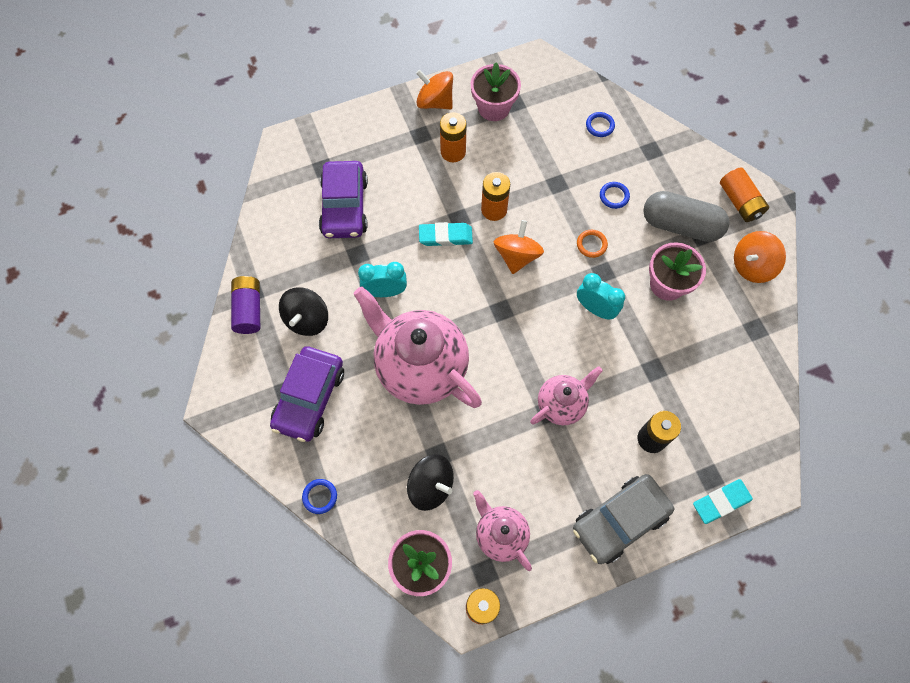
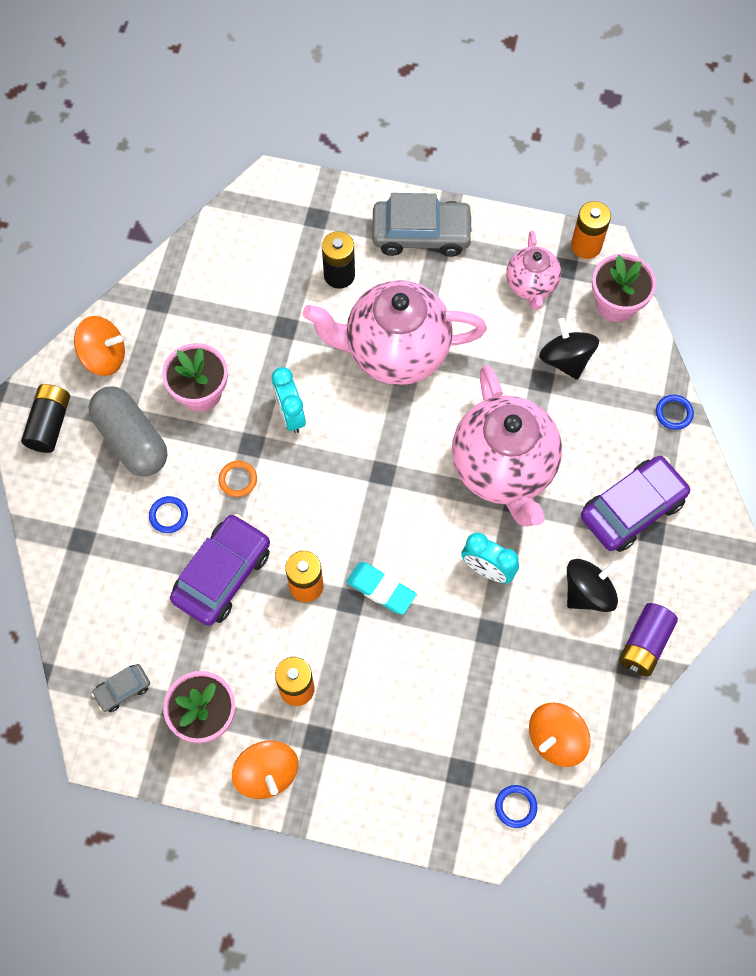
camera: 145 degrees left, 0 degrees up
(344, 207) = (467, 701): purple car -> purple car (222, 575)
(517, 256) = (323, 518): orange spinning top -> orange spinning top (556, 739)
(552, 92) = (122, 690): none -> grey car
(561, 404) = (395, 352): pink teapot -> pink teapot, size x1.88
(600, 126) = (108, 608): blue ring -> blue ring (515, 806)
(721, 502) = (325, 195): turquoise eraser -> none
(739, 202) = (50, 424): orange battery -> black battery

